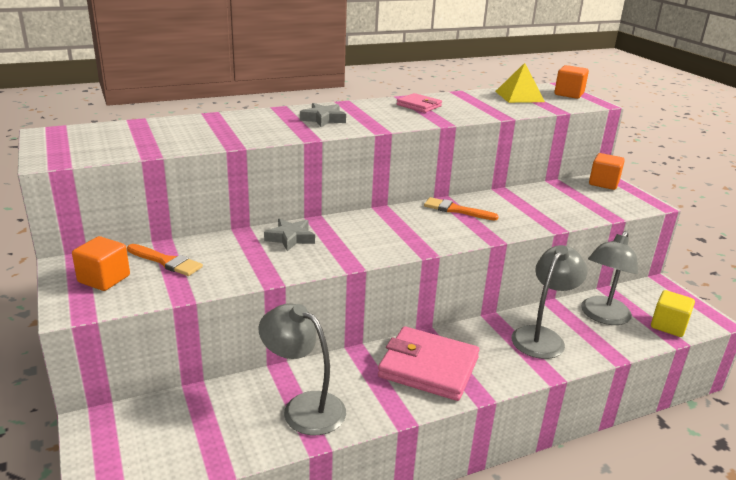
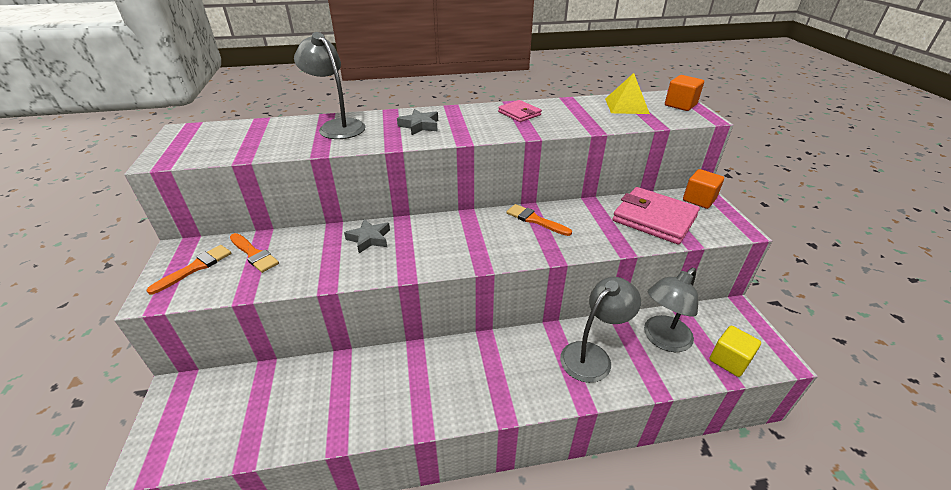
camera: 15 degrees right, 10 degrees up
(104, 279) = (195, 267): orange cube -> orange brush
(304, 407) = (343, 402): grey lamp -> grey lamp (337, 126)
(428, 367) = (470, 375): pink wallet -> pink wallet (654, 218)

